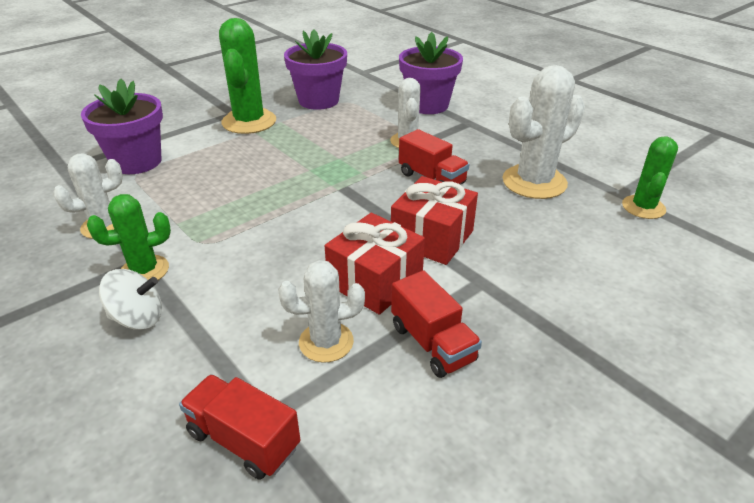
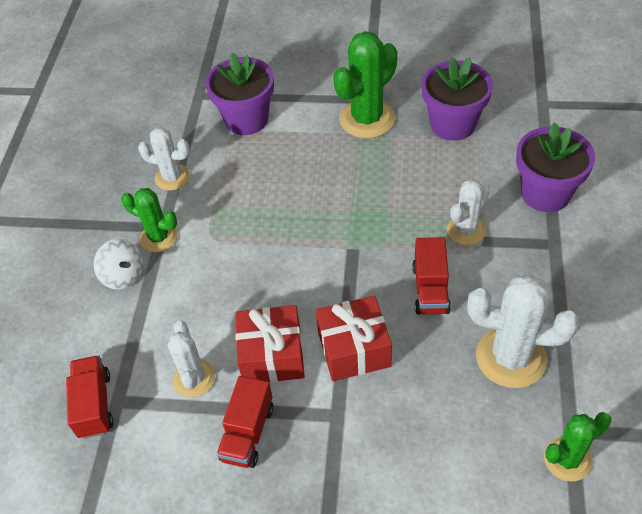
camera: 50 degrees right, 15 degrees up
(326, 342) = (194, 378): white cactus -> white cactus turned 45 degrees clockwise

